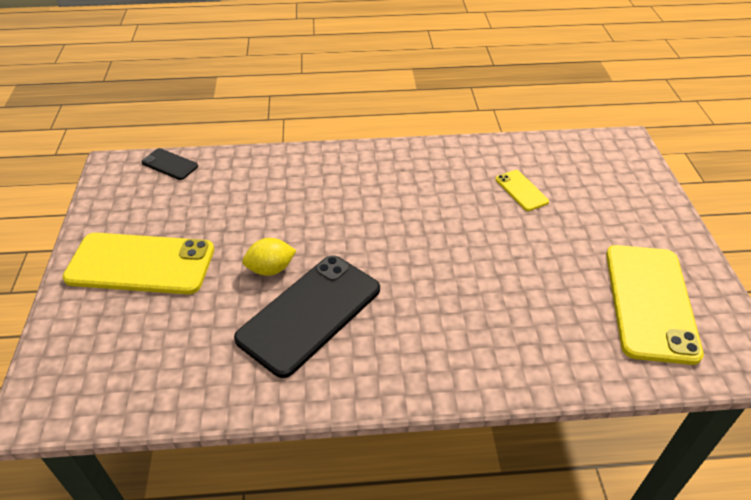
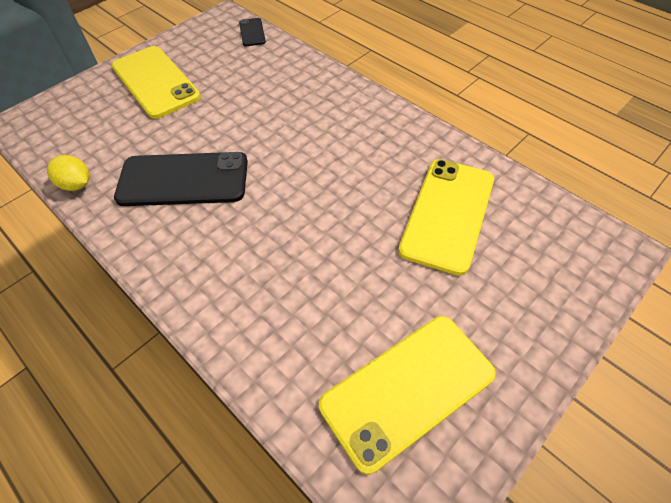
camera: 50 degrees right, 10 degrees up
(271, 269) = (206, 136): yellow lemon -> yellow lemon (76, 184)
(521, 190) = (447, 214): yellow phone -> yellow phone, size x2.15

